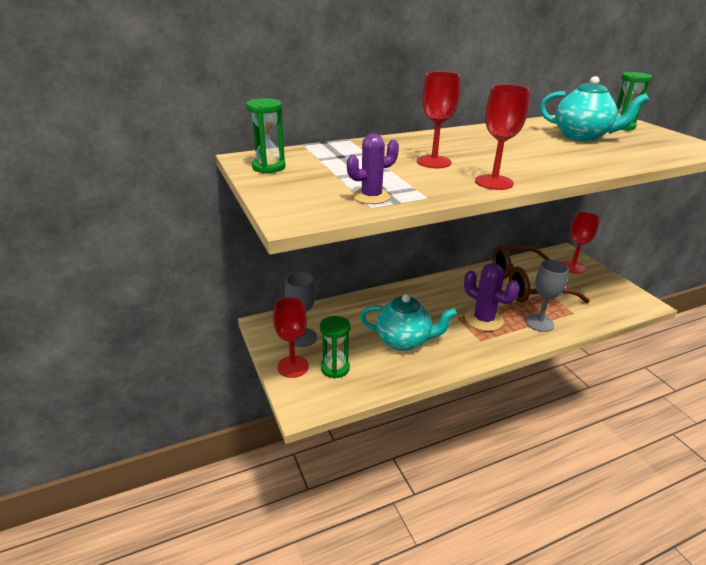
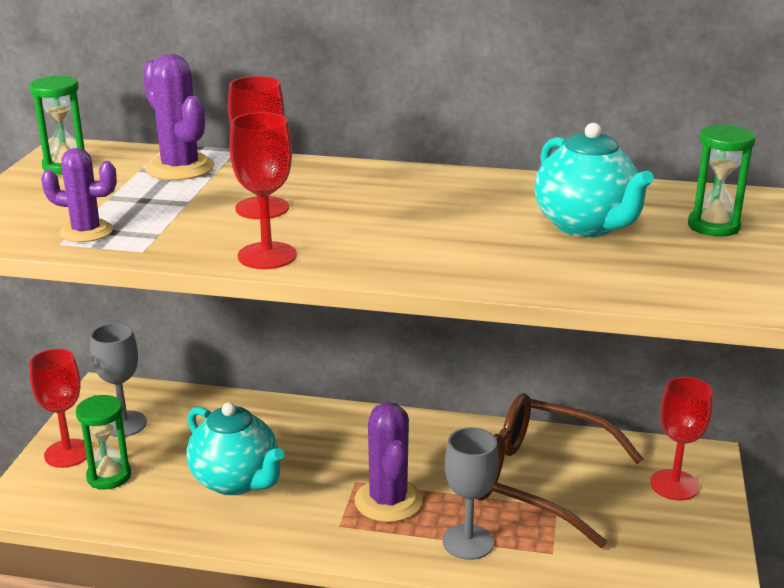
camera: 35 degrees right, 5 degrees down
(341, 153) = (180, 168): none -> purple cactus

